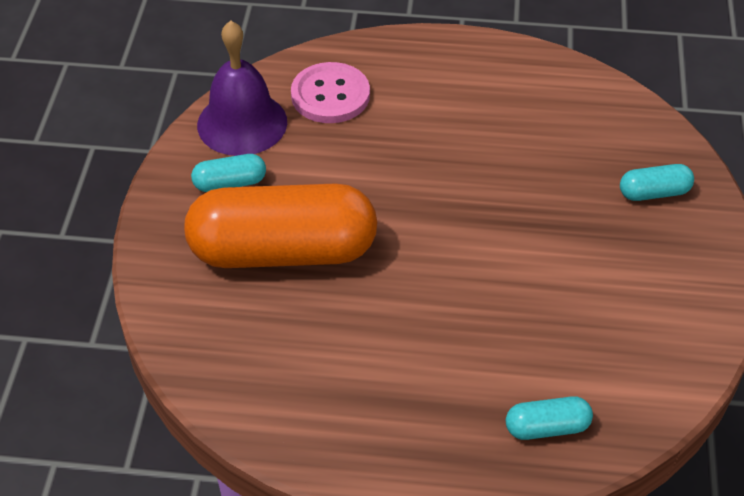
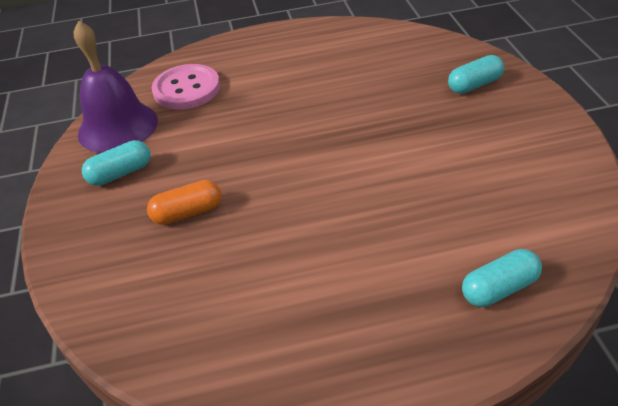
camera: 15 degrees left, 5 degrees down
(283, 251) = (188, 213): orange capsule -> orange capsule, size x0.41

